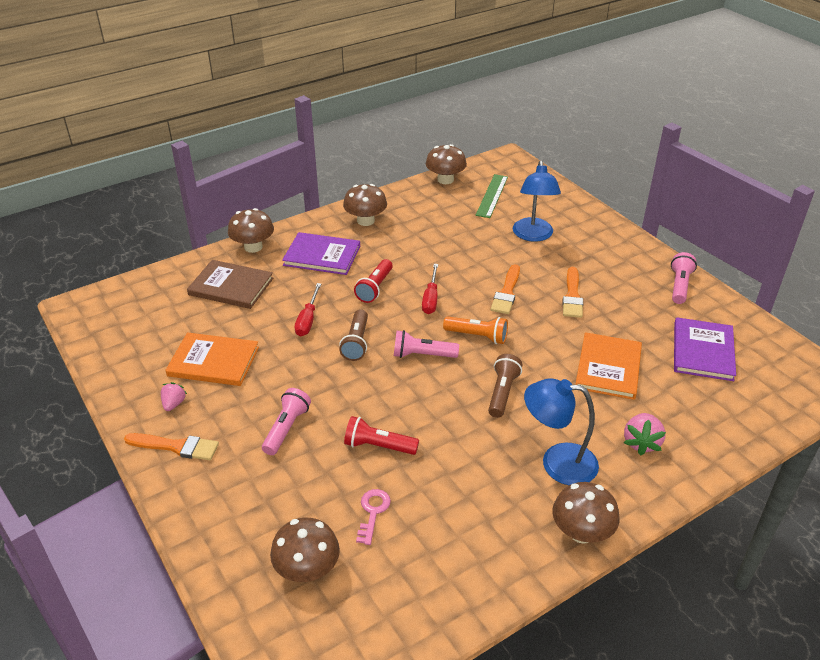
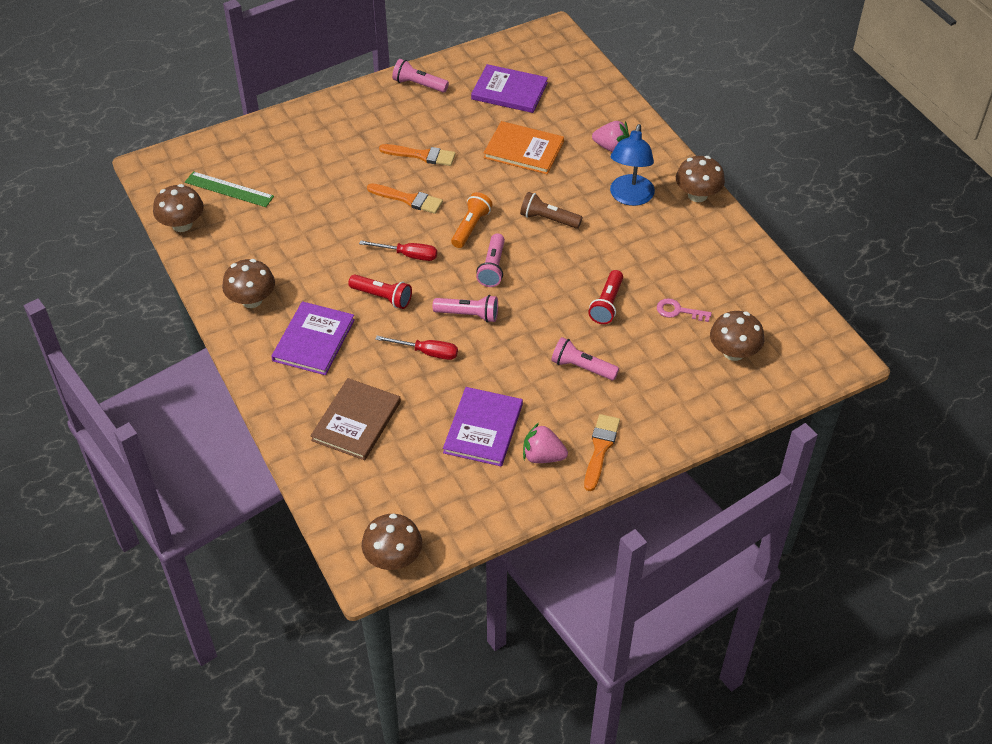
camera: 85 degrees left, 10 degrees up
(174, 404) = (542, 456): pink strawberry -> pink strawberry, size x1.54
(213, 361) = (483, 428): orange book -> purple book
(253, 247) = (281, 404): brown mushroom -> brown mushroom (393, 558)
(356, 343) = (468, 315): brown flashlight -> pink flashlight
(533, 235) = (315, 167): blue lamp -> none

